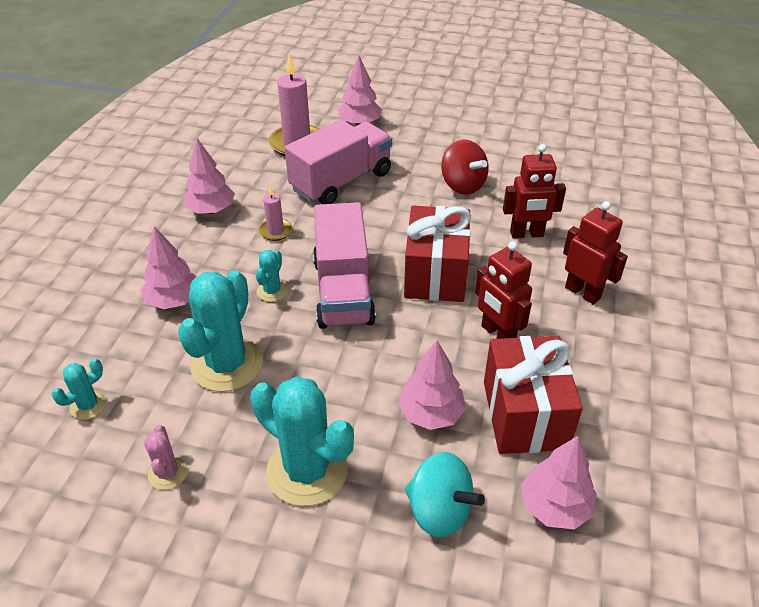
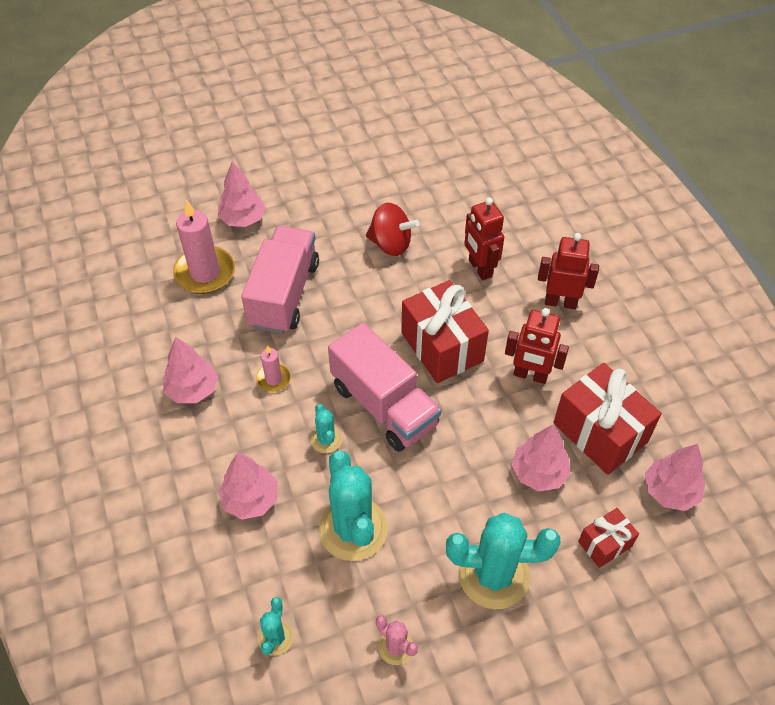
camera: 35 degrees left, 10 degrees up
(439, 511) = (604, 544): turquoise spinning top -> red gift
(526, 234) = (479, 268): red robot -> red robot turned 105 degrees clockwise

